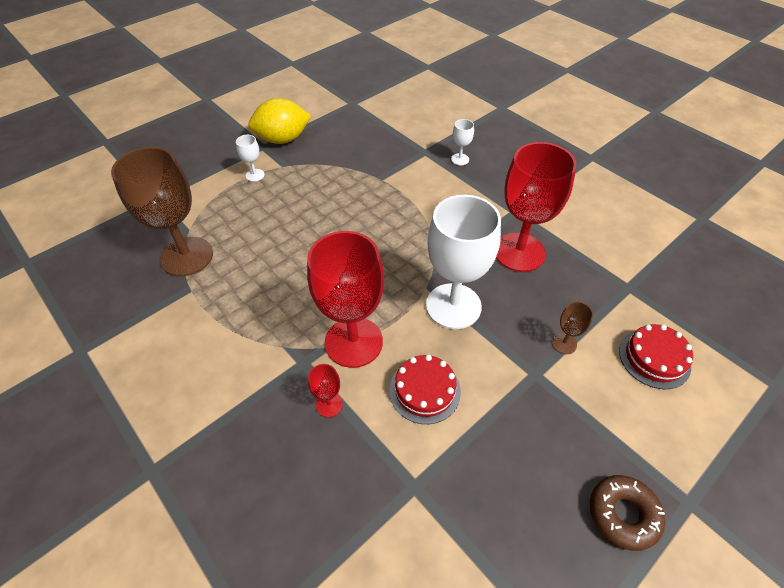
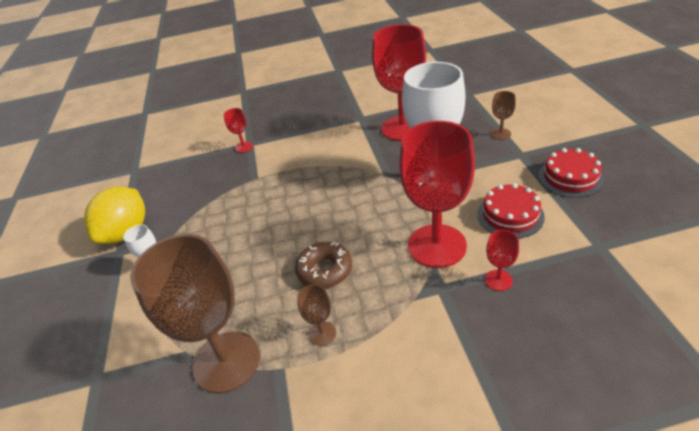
camera: 55 degrees left, 10 degrees down
(228, 300) = (322, 333): none -> brown goblet
(418, 150) = (244, 147): none -> red goblet
(460, 159) = (278, 128): white goblet -> none
(623, 514) = (646, 152): brown donut -> brown donut (324, 270)
(654, 358) = (532, 102): red cake -> red cake (570, 177)

